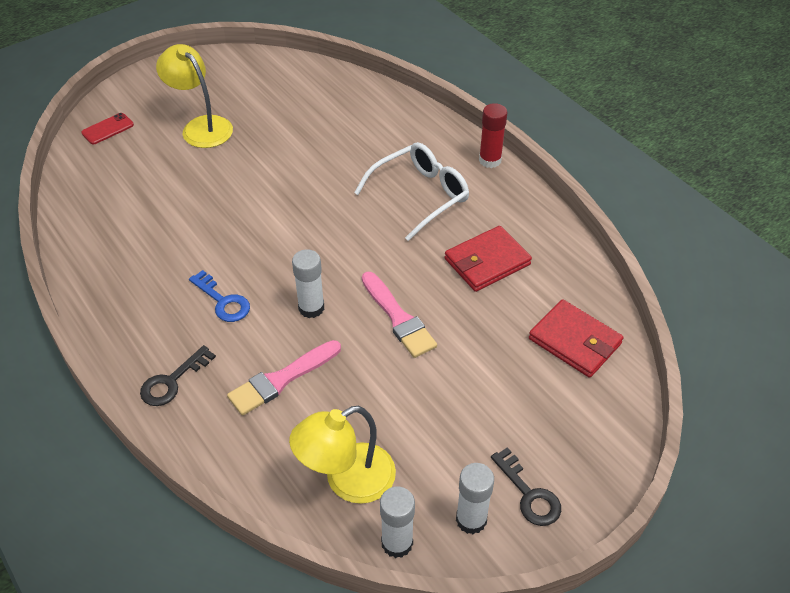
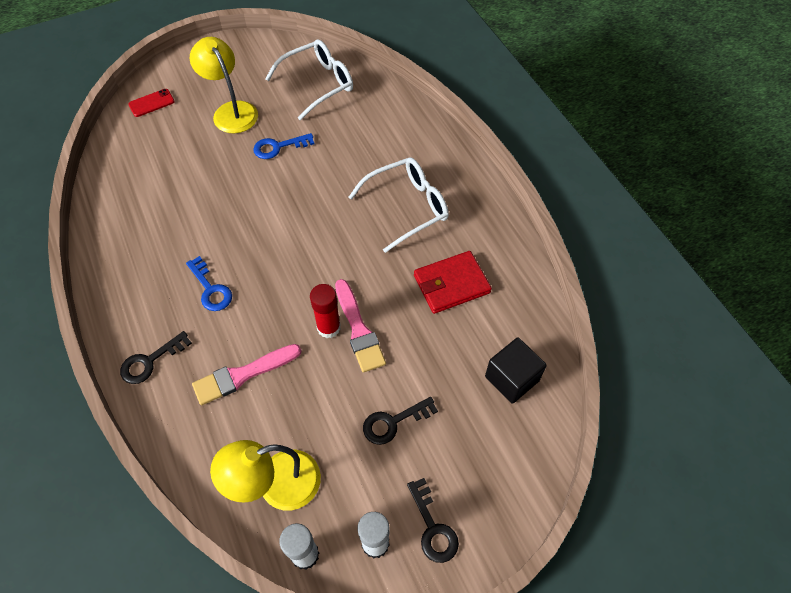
camera: 10 degrees right, 10 degrees up
(263, 155) = (278, 147): none -> blue key
(291, 90) = (318, 84): none -> white glasses
(311, 308) = (285, 307): white glue stick -> none
(459, 401) = (393, 422): none -> black key
(490, 160) = (479, 179): red glue stick -> red glue stick (328, 327)
(574, 341) = (512, 378): red wallet -> black cube

